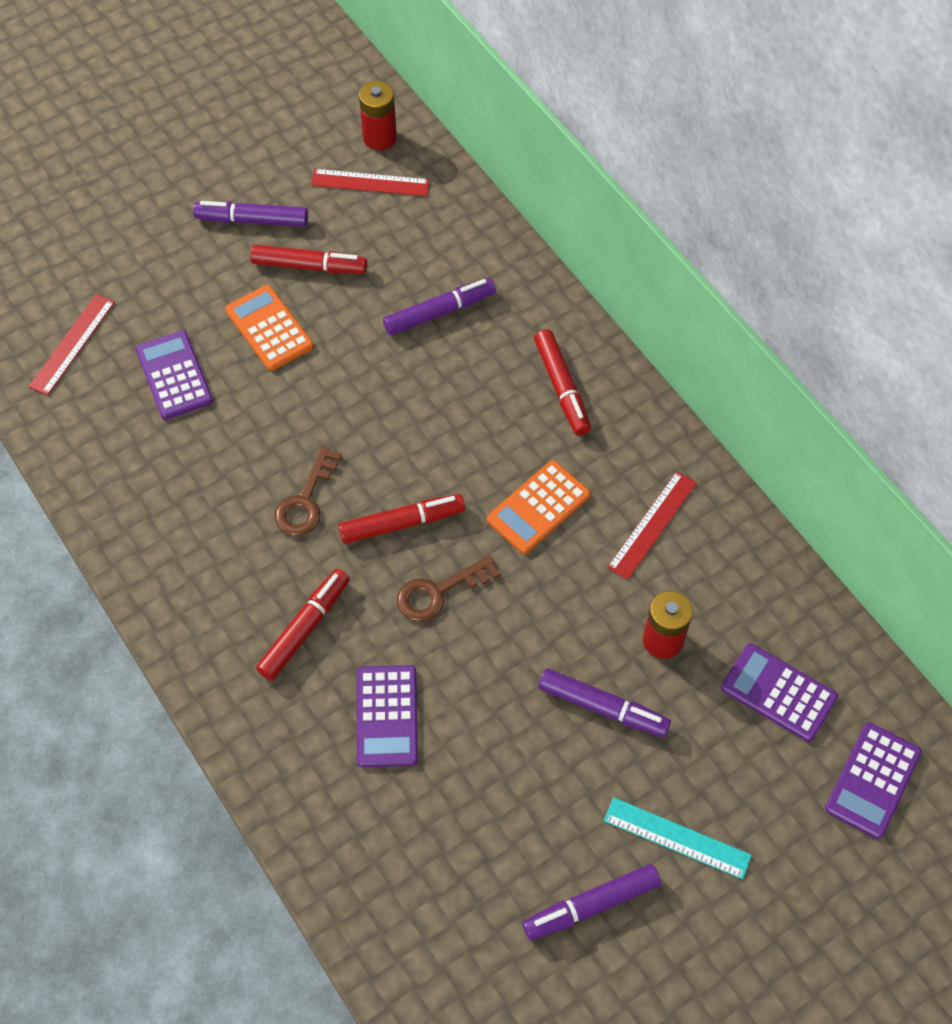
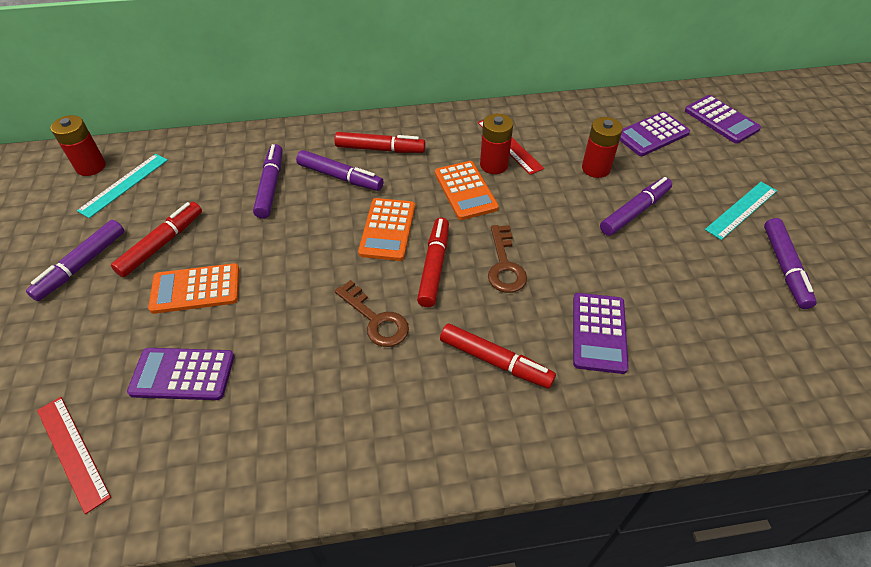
camera: 65 degrees left, 10 degrees down
(305, 628) = (495, 361): red marker -> red marker turned 150 degrees clockwise
(370, 183) = (124, 185): red ruler -> turquoise ruler
(387, 716) = (598, 333): purple calculator -> purple calculator turned 75 degrees clockwise
(433, 455) = (387, 229): none -> orange calculator
(491, 370) = (340, 177): none -> purple marker
(602, 521) = (494, 165): none -> red battery

